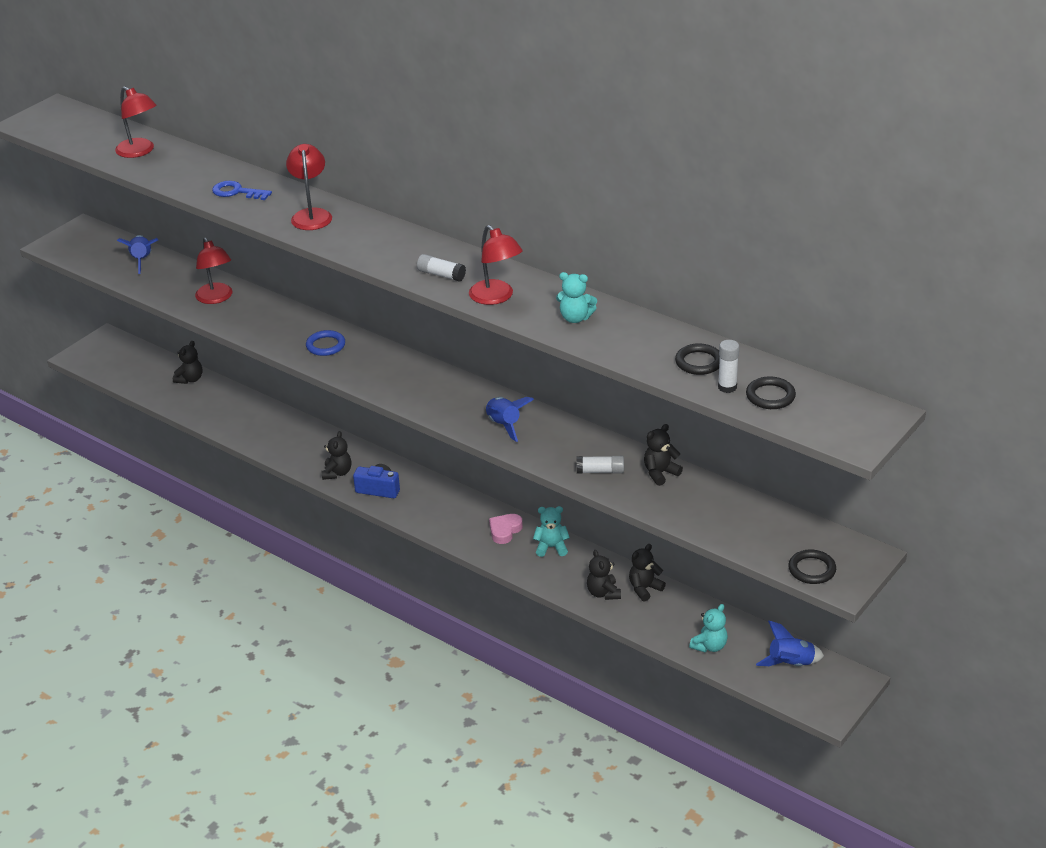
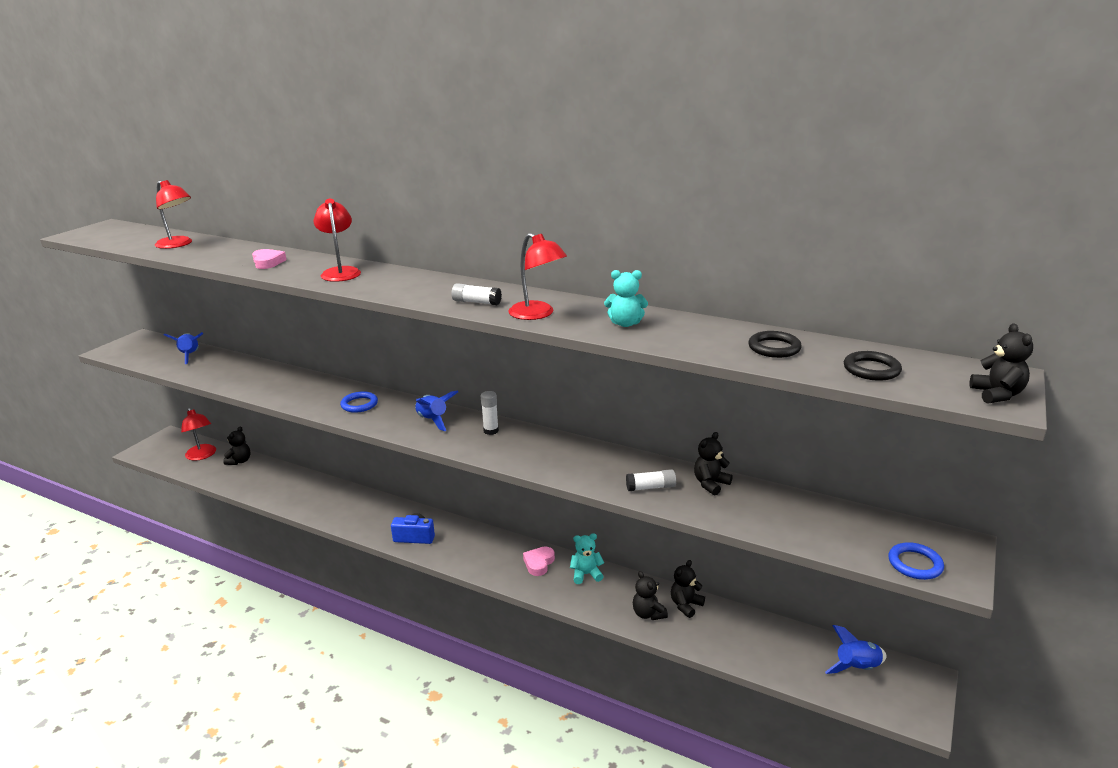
camera: 10 degrees left, 10 degrees down
(216, 298) = (256, 377): red lamp -> red lamp (202, 455)
(237, 192) = (268, 262): blue key -> pink heart
(337, 473) = (375, 526): black teddy bear -> black teddy bear (997, 395)
(504, 425) = (542, 455): blue rocket -> blue rocket (433, 420)
(709, 646) = (770, 657): turquoise teddy bear -> none
(727, 387) = (819, 365): white glue stick -> white glue stick (491, 431)
(812, 569) = (915, 564): black ring -> blue ring

